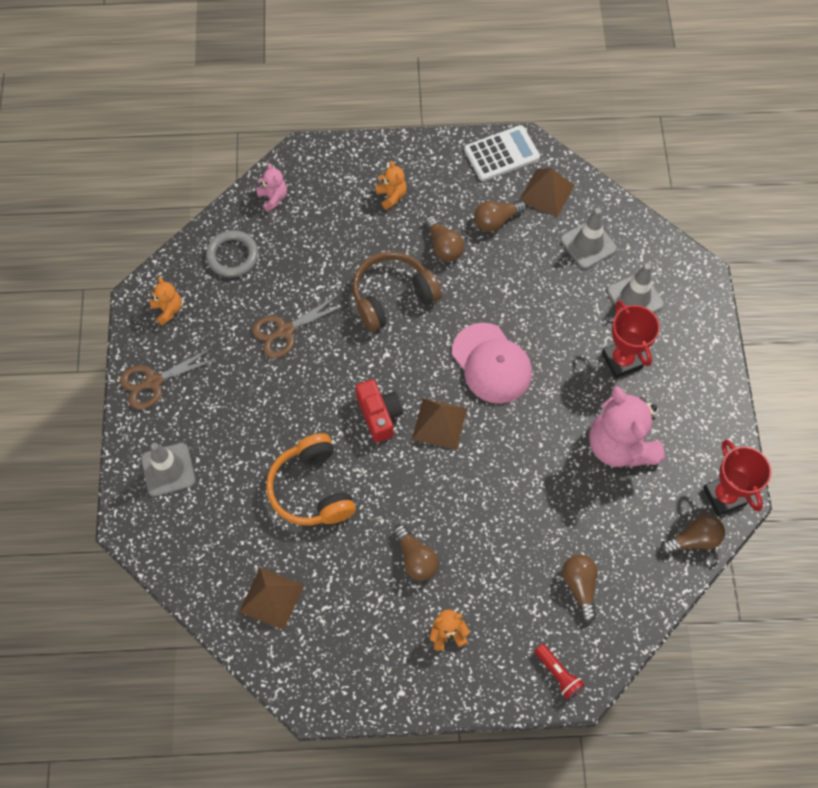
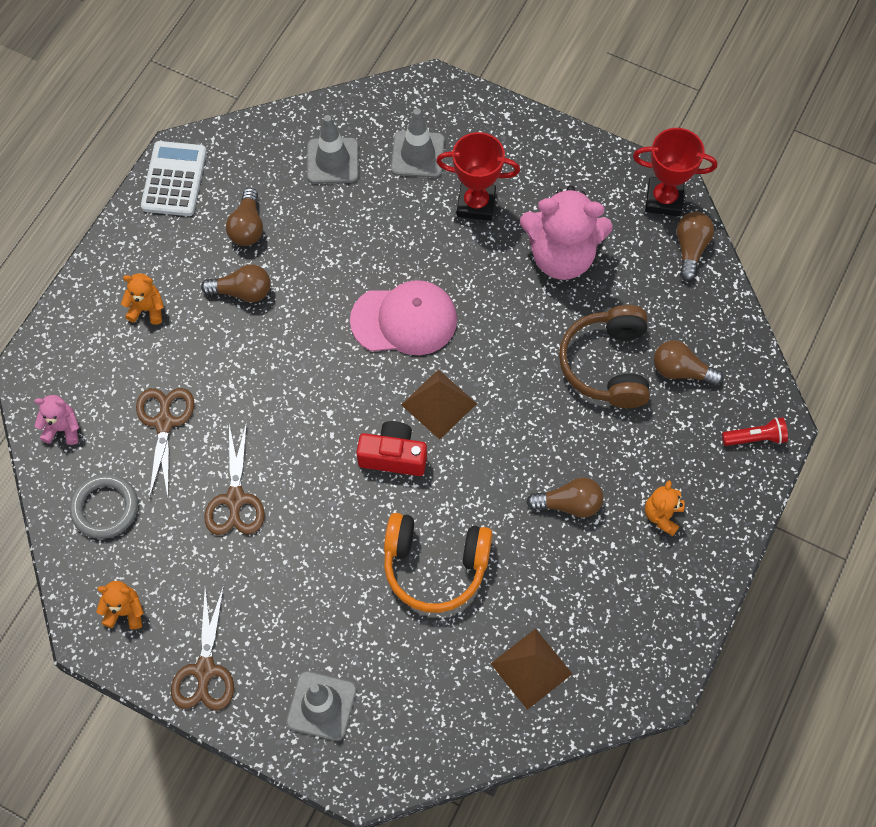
camera: 60 degrees left, 0 degrees up
(314, 255) = (164, 423): none -> brown scissors
(392, 296) = (267, 372): brown headphones -> brown headphones (607, 364)
(546, 193) = (249, 164): brown pyramid -> none

